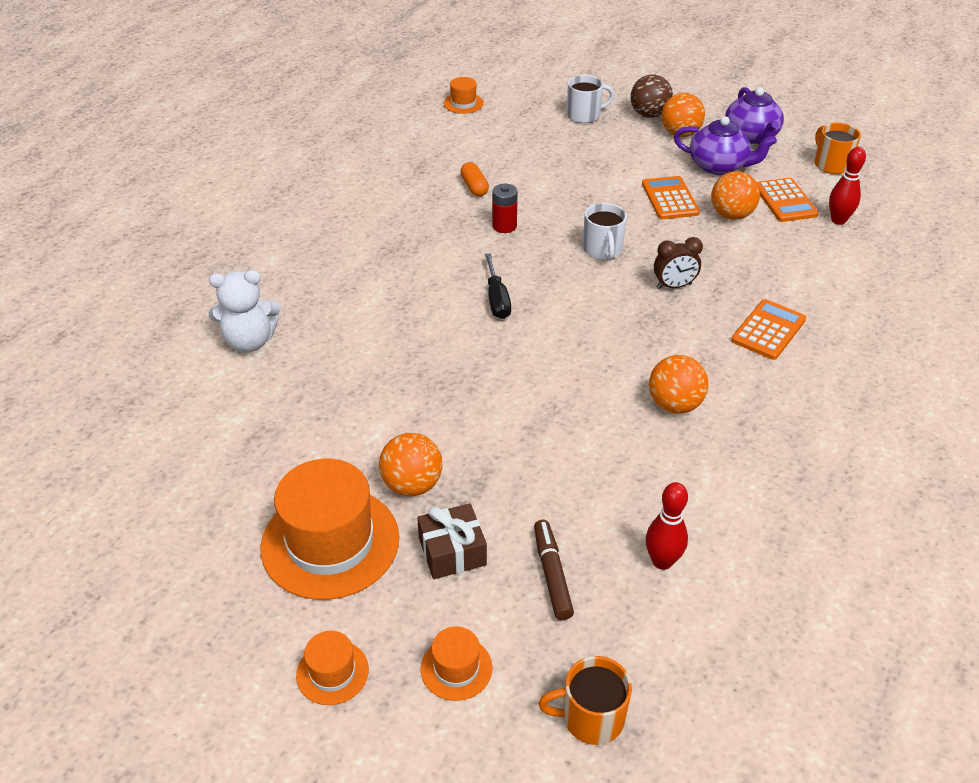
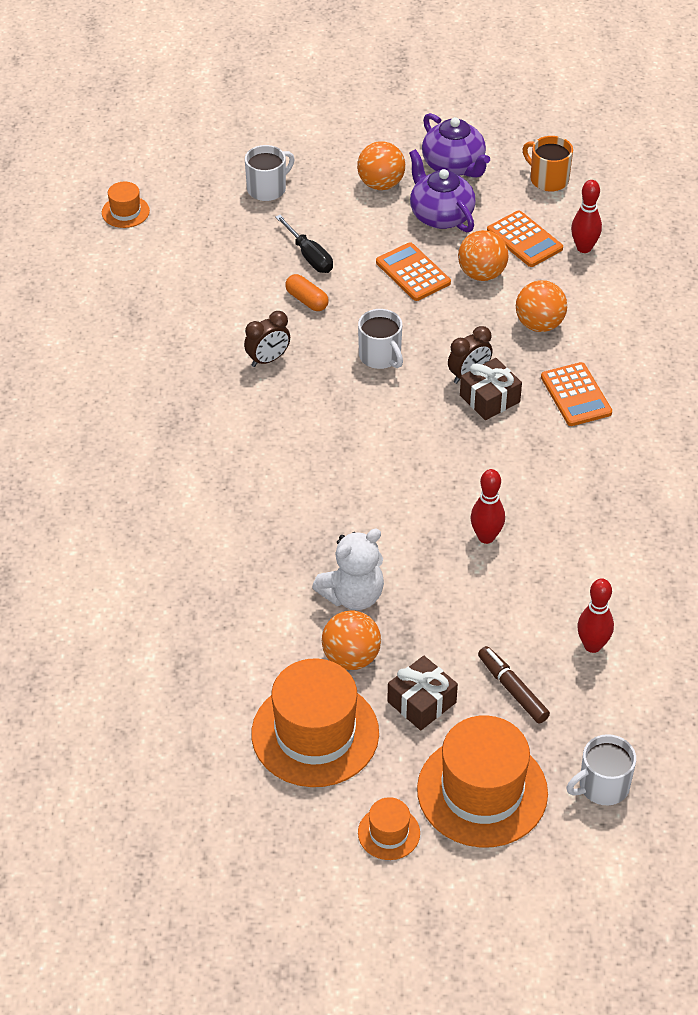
camera: 25 degrees left, 5 degrees up
(250, 341) = (102, 575): white teddy bear -> white teddy bear (353, 595)
(456, 668) = (482, 791): orange hat -> orange hat, size x2.13
(474, 187) = (207, 321): orange capsule -> orange capsule (306, 300)
(497, 299) = (311, 446): black screwdriver -> black screwdriver (309, 256)
(504, 226) = (268, 359): red battery -> brown clock
(591, 717) = (602, 786): orange mug -> white mug
(610, 422) = (486, 537): none -> red bowling pin
(649, 115) = (335, 167): brown ball -> none
(674, 404) = (531, 500): orange ball -> orange ball (539, 324)
(683, 309) = (489, 399): none -> brown gift
(719, 166) = (440, 215): purple teapot -> purple teapot turned 120 degrees counterclockwise
(768, 330) = (576, 395): orange calculator -> orange calculator turned 150 degrees clockwise

